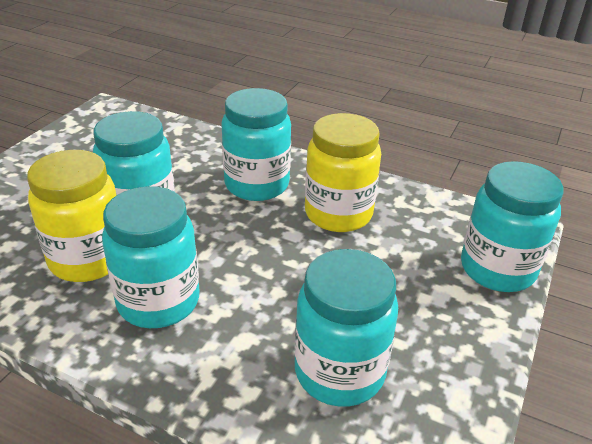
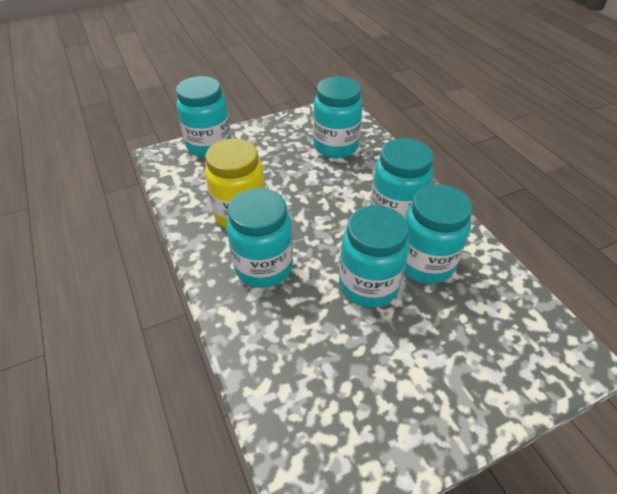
camera: 140 degrees left, 10 degrees up
(88, 259) = (425, 263): yellow jar -> turquoise jar

